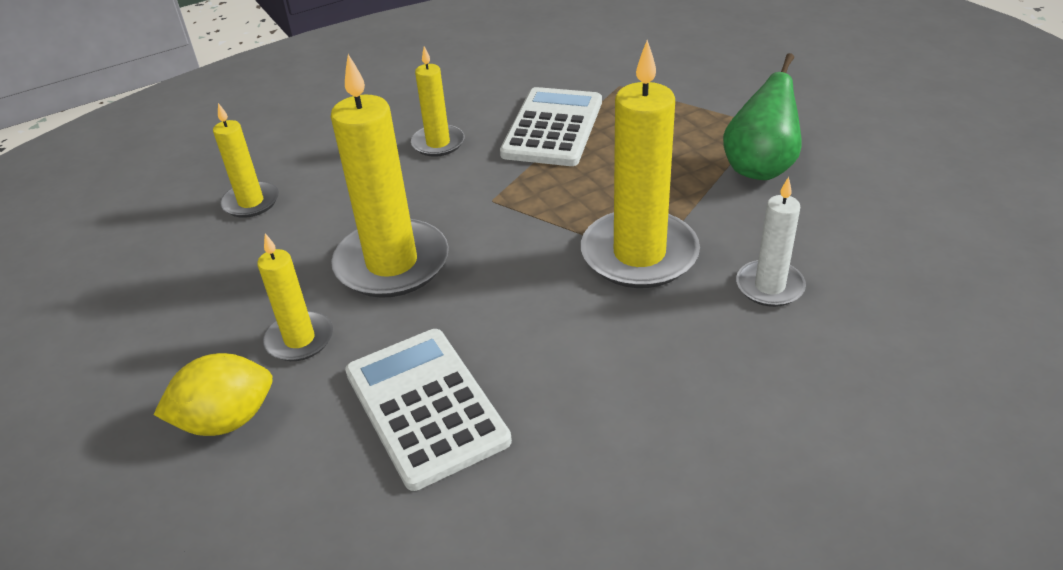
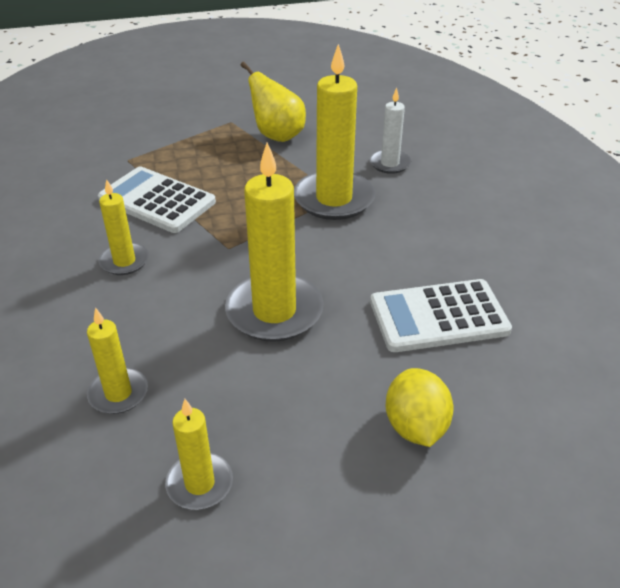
camera: 75 degrees left, 0 degrees up
(299, 339) = (340, 375): yellow candle -> yellow candle (200, 483)
(760, 168) = (277, 135): green pear -> yellow pear

